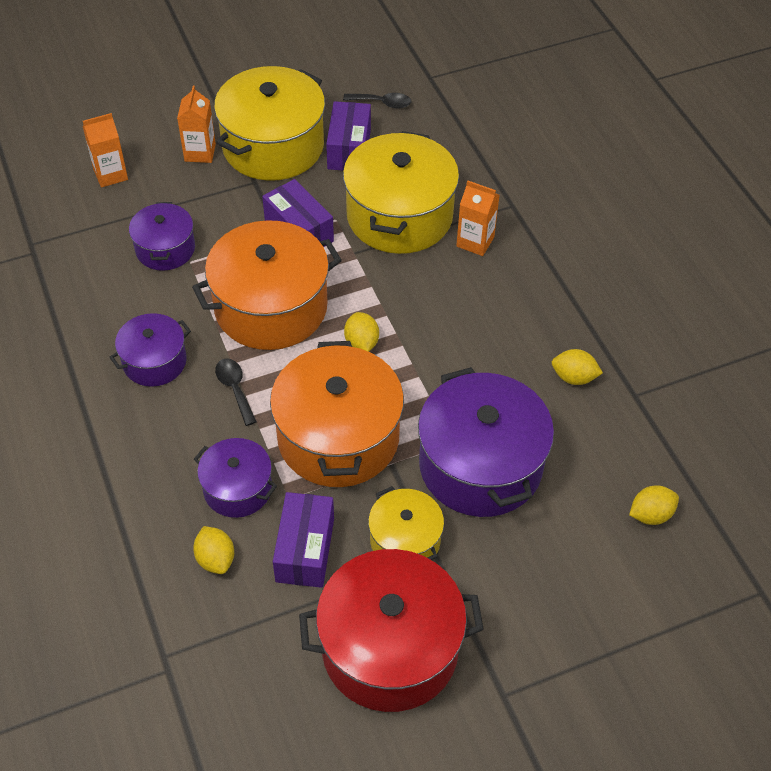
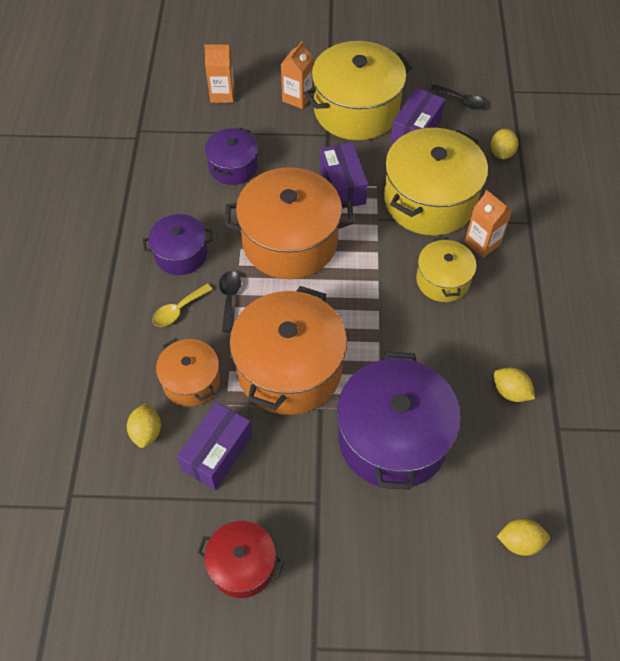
camera: 25 degrees right, 5 degrees up
(183, 421) = (178, 310): none -> yellow spoon
(237, 489) = (191, 381): purple pot -> orange pot
(361, 343) = (346, 296): yellow lemon -> yellow lemon (501, 153)
(390, 648) = (242, 565): red pot -> red pot, size x0.55
(405, 540) = (299, 477): yellow pot -> yellow pot (442, 280)

